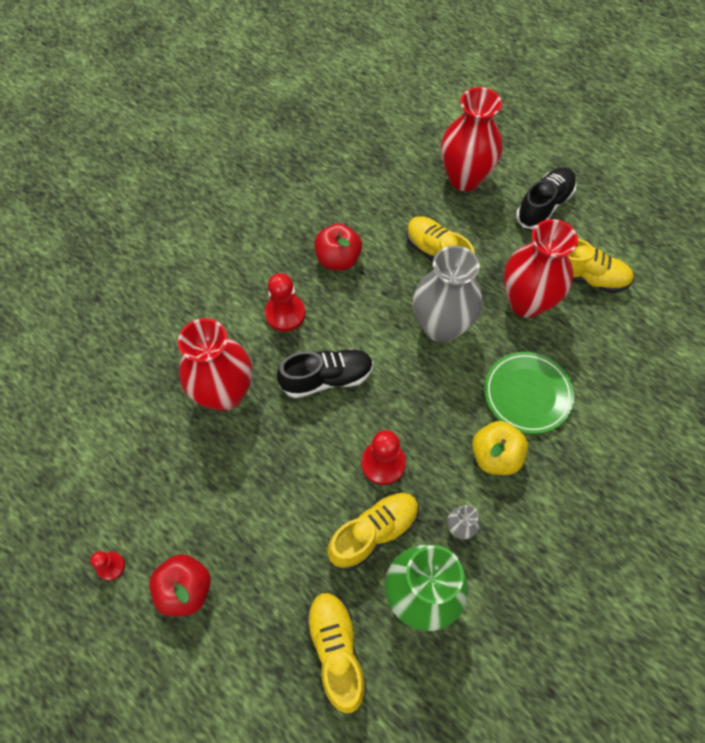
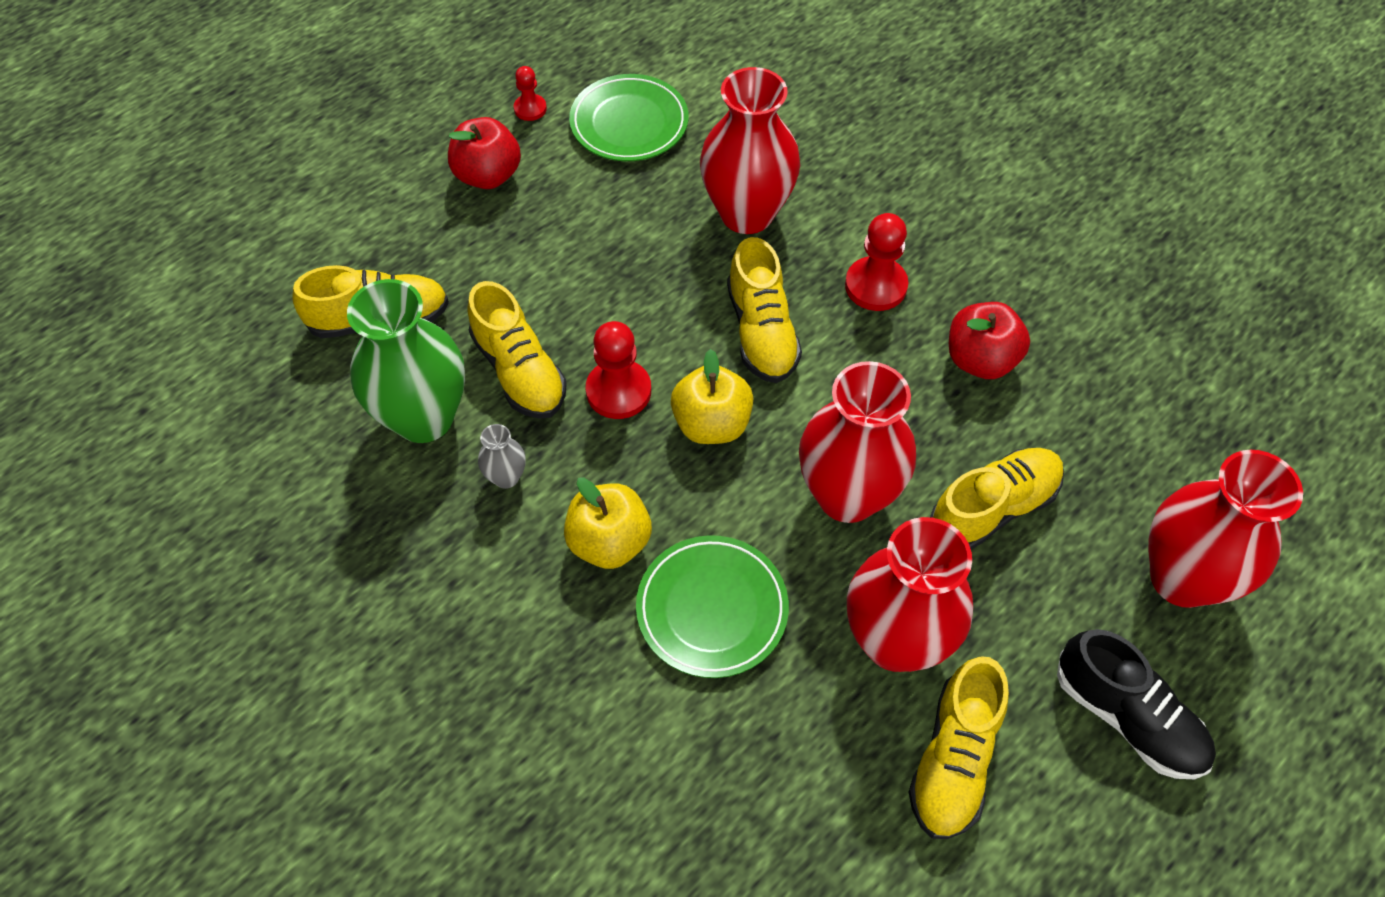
camera: 95 degrees right, 5 degrees down
(131, 484) = (629, 123): none -> green plate
(327, 378) = (761, 332): black shoe -> yellow shoe
(401, 403) = (711, 424): none -> yellow apple
(441, 327) = (847, 495): grey vase -> red vase

